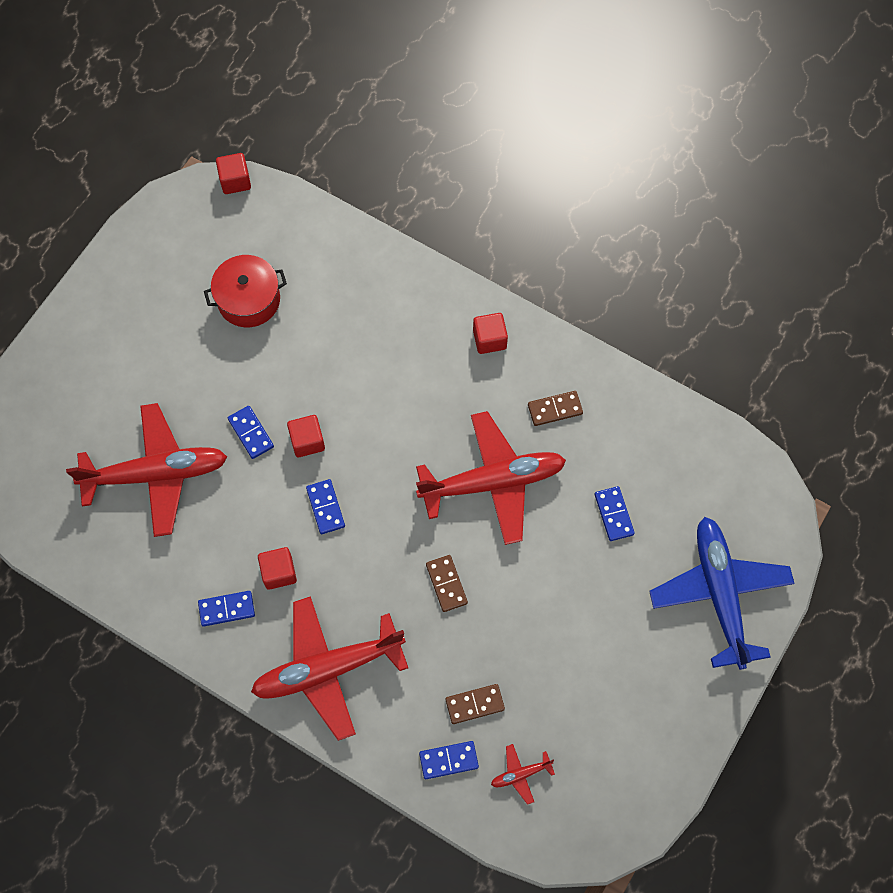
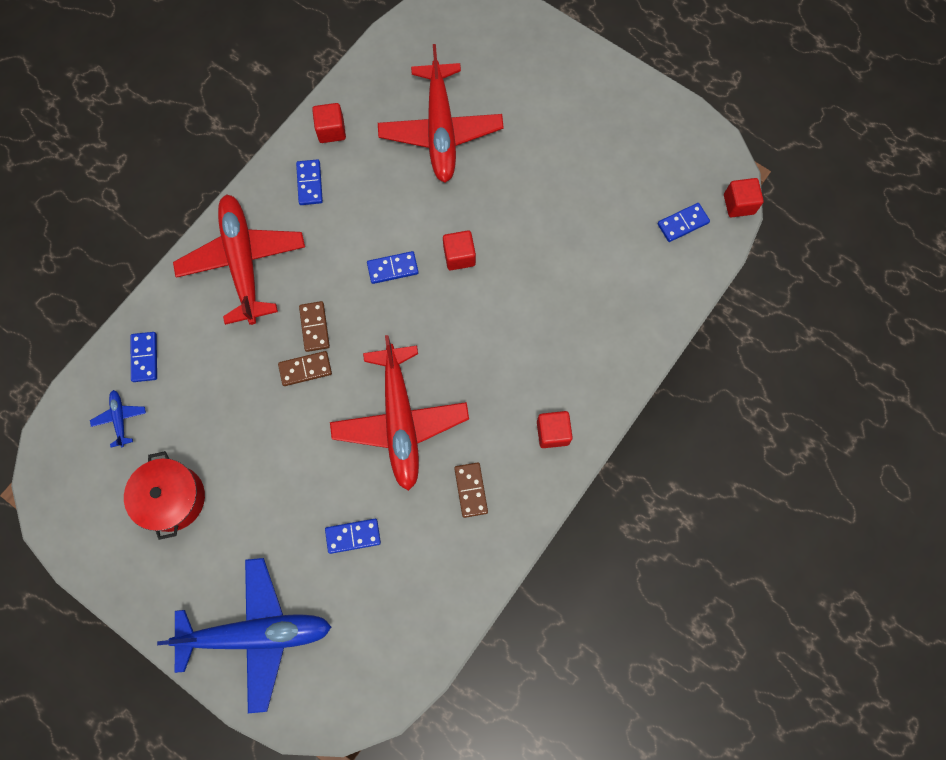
camera: 95 degrees right, 5 degrees up
(249, 300) = (608, 211): red pot -> red pot (172, 498)
(251, 433) = (472, 208): blue domino -> blue domino (682, 223)
(279, 572) = (337, 226): red cube -> red cube (331, 130)
(474, 704) = (190, 384): brown domino -> brown domino (315, 327)
(520, 774) = (120, 419): red plane -> blue plane

